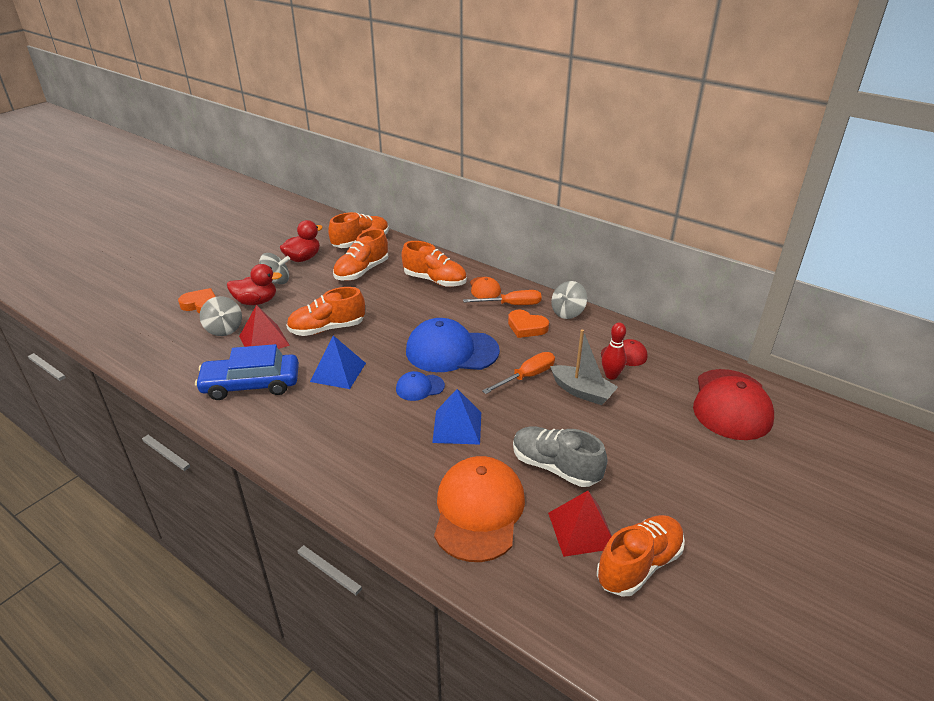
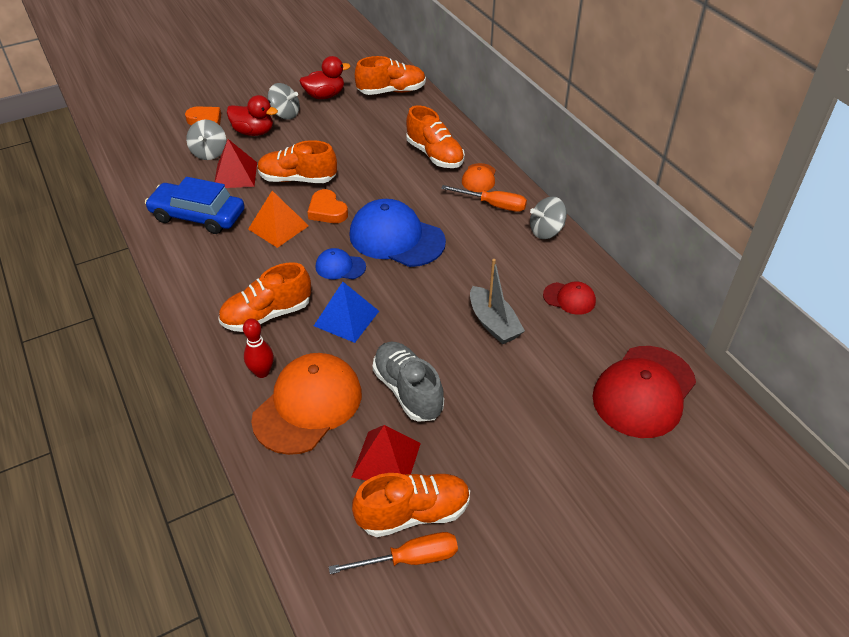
camera: 25 degrees right, 10 degrees up
(338, 372) = (278, 227): blue pyramid -> orange pyramid
(361, 271) = (370, 125): orange shoe -> orange shoe (267, 315)
(526, 327) = (490, 235): orange heart -> orange heart (327, 211)
(527, 376) = (450, 289): orange screwdriver -> orange screwdriver (410, 559)
(611, 375) = (537, 316): red bowling pin -> red bowling pin (262, 372)

